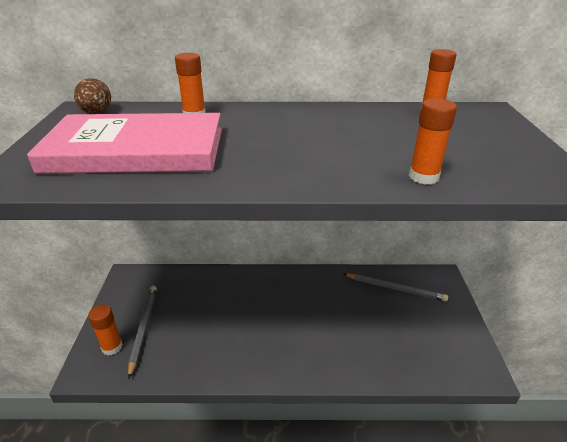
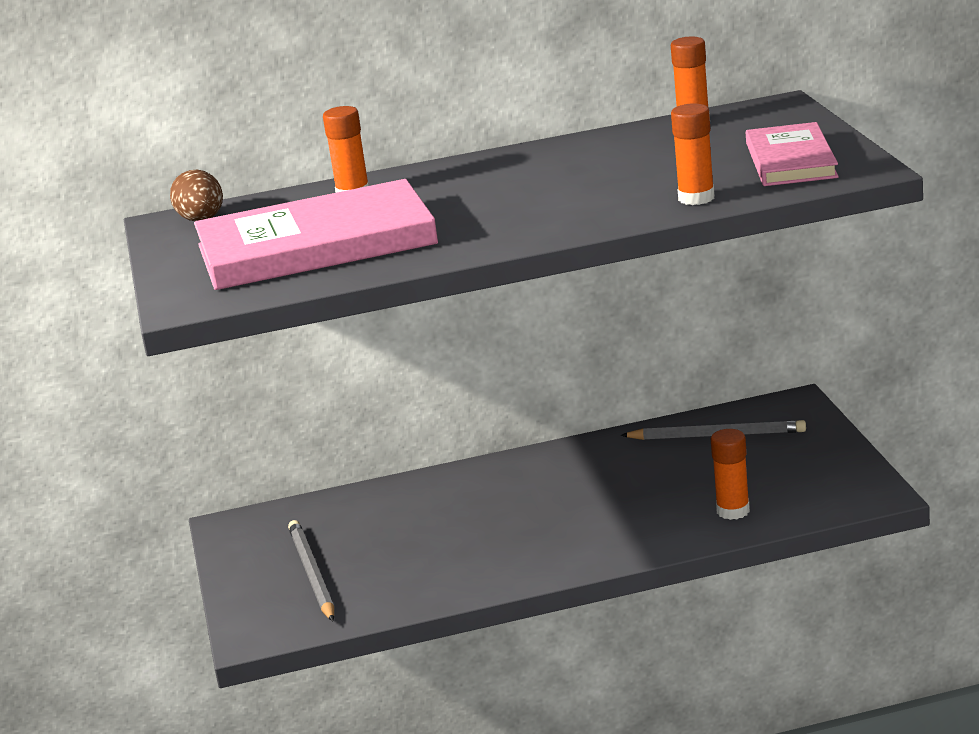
camera: 10 degrees left, 10 degrees down
(112, 347) = (275, 603): orange glue stick -> orange glue stick (733, 511)
(503, 158) = (790, 160): none -> pink book

